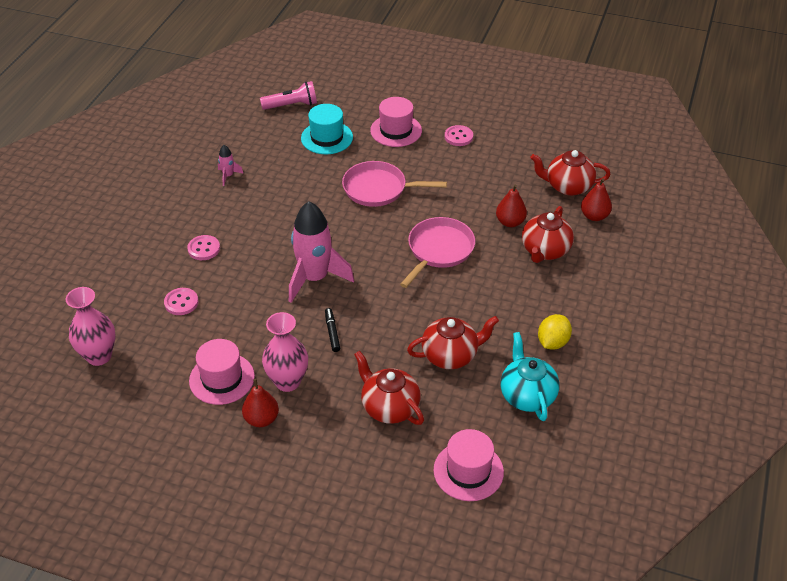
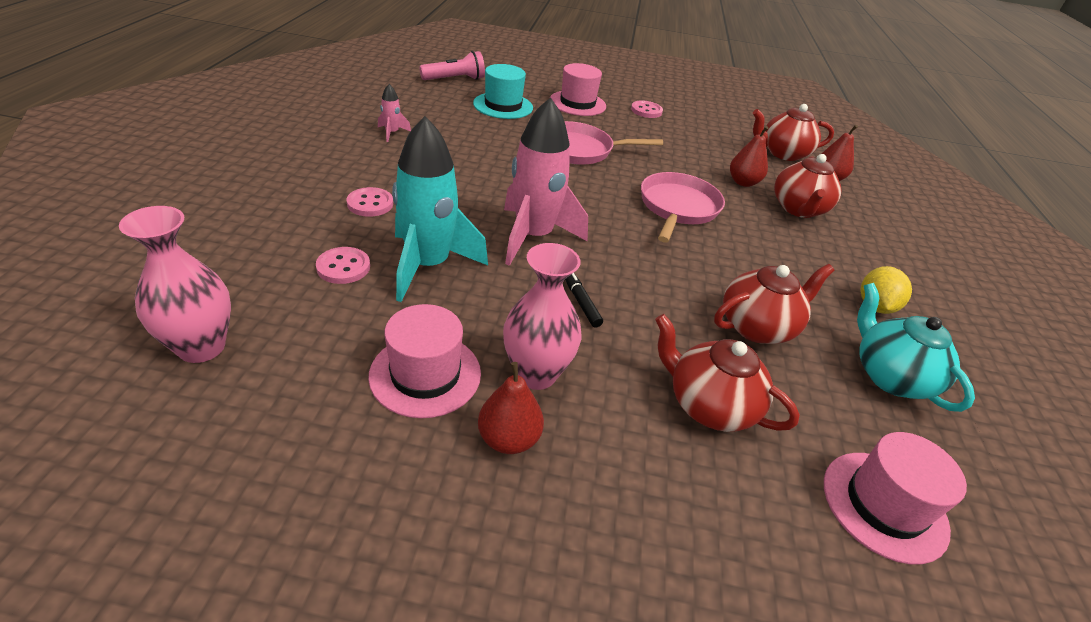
camera: 15 degrees left, 5 degrees down
(236, 302) = (428, 265): none -> turquoise rocket

